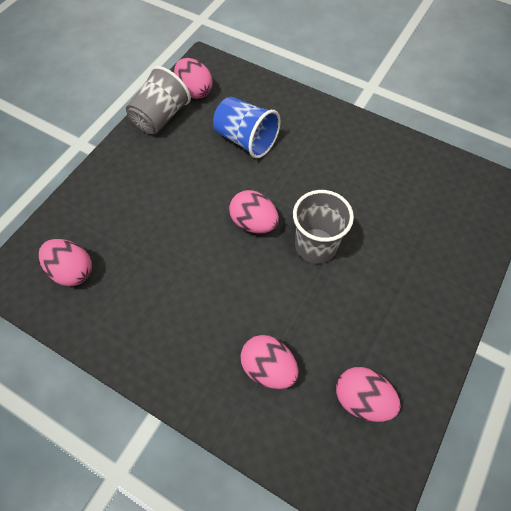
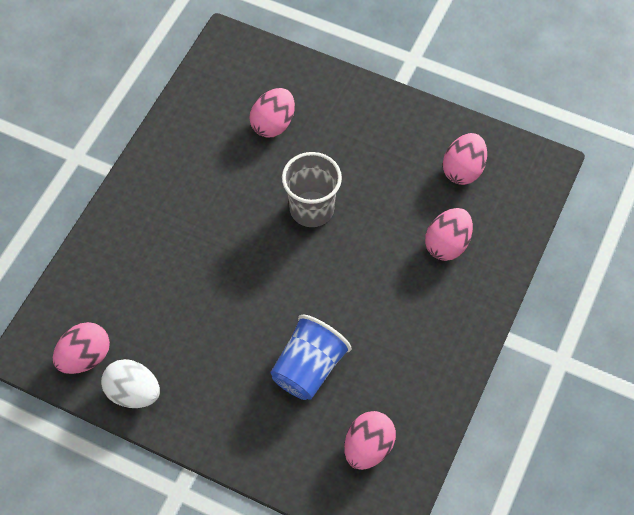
camera: 95 degrees left, 0 degrees up
(160, 117) = (133, 393): grey cup -> white egg
(246, 140) = (169, 287): blue cup -> blue cup (308, 368)
(253, 223) = (288, 269): pink egg -> pink egg (273, 124)

